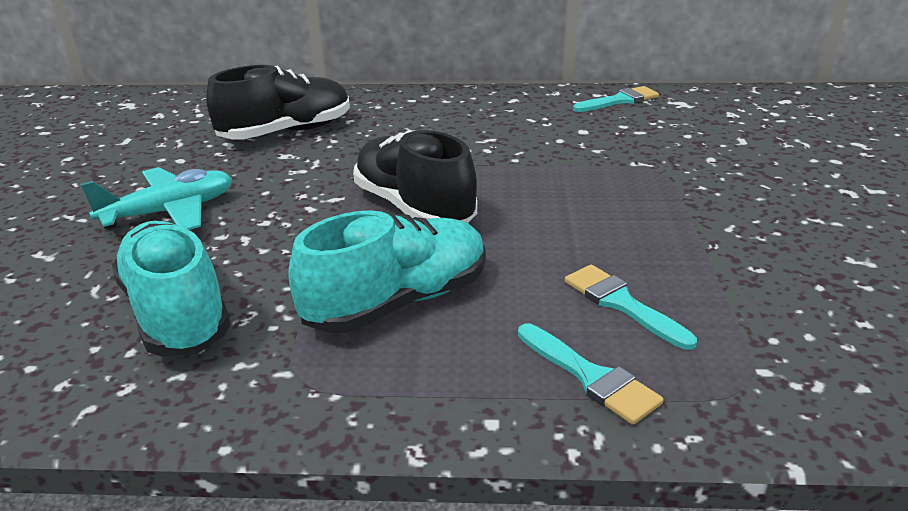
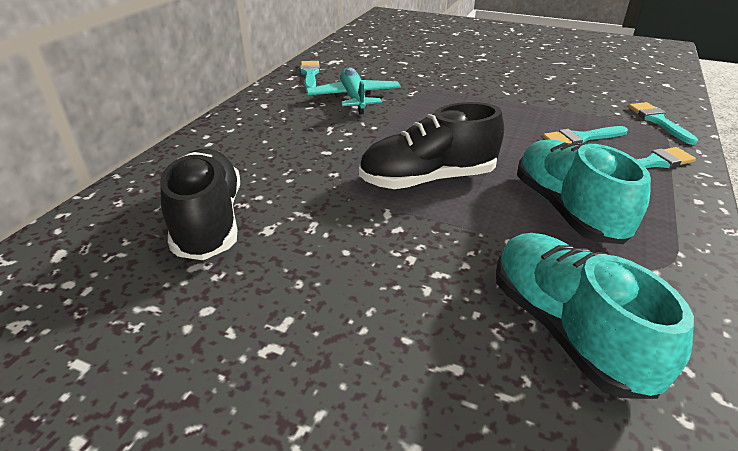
camera: 70 degrees left, 5 degrees up
(170, 212) = (350, 325): turquoise plane -> turquoise plane (354, 98)
(177, 313) = (566, 329): turquoise shoe -> turquoise shoe turned 75 degrees clockwise
(786, 389) = (658, 121): none -> turquoise brush

